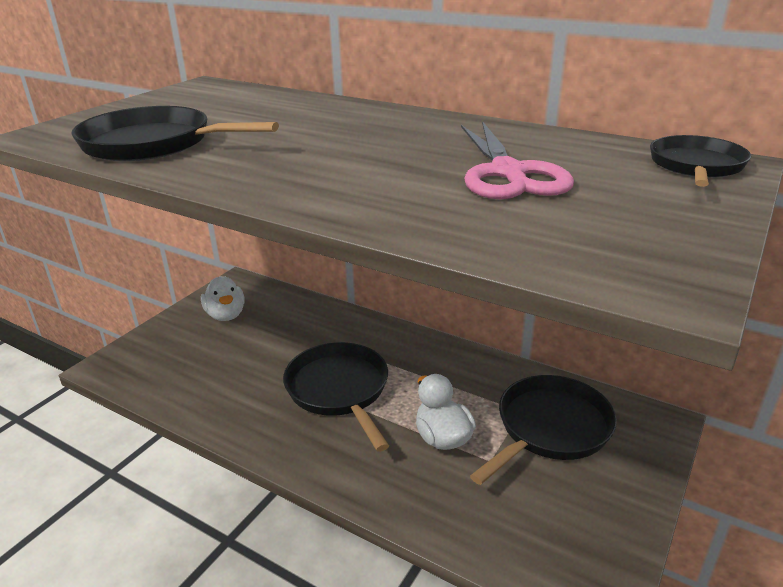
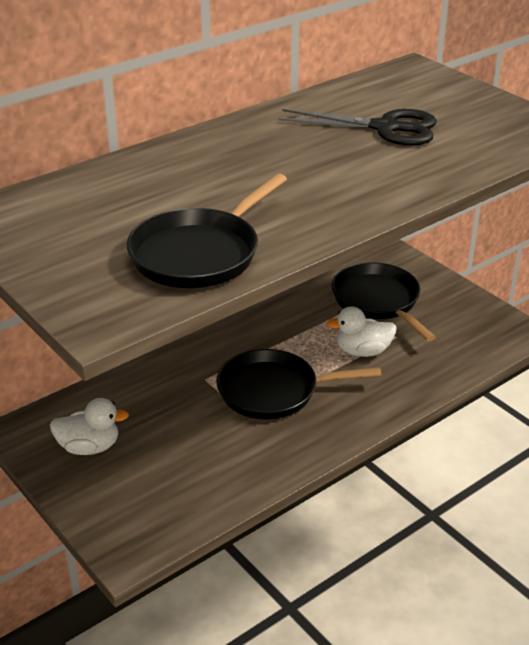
camera: 70 degrees left, 5 degrees up
(508, 173) = (385, 128): pink scissors -> black scissors
(696, 166) = (412, 76): black pan -> none

